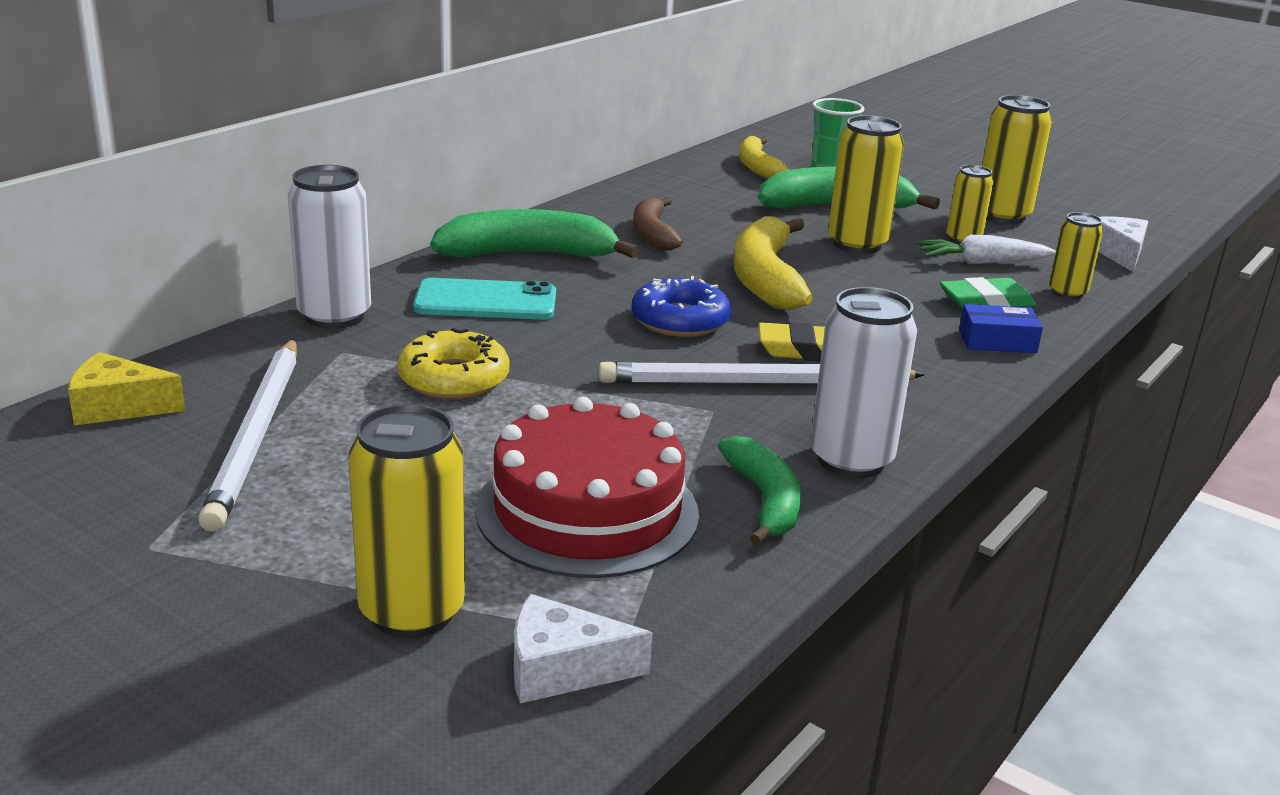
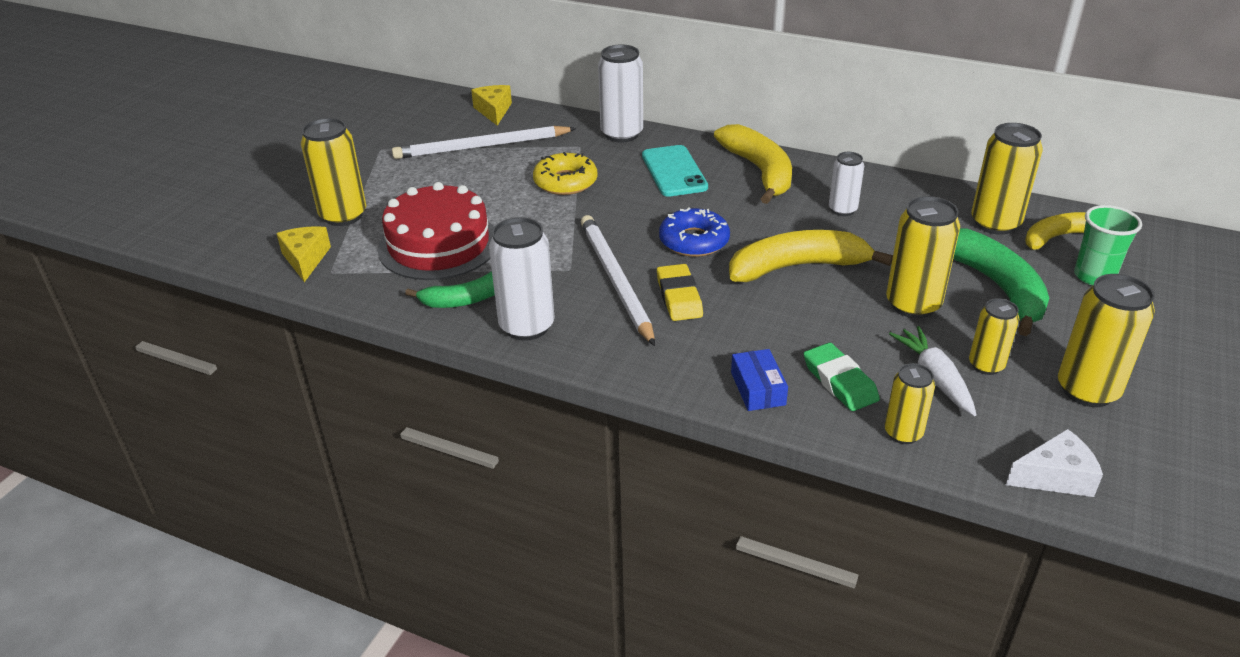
camera: 80 degrees right, 10 degrees up
(529, 254) = (760, 172): green banana -> yellow banana
(561, 669) = (305, 259): white cheese -> yellow cheese
(652, 233) = (842, 210): brown banana -> white can
(720, 181) = (995, 223): none -> yellow can

